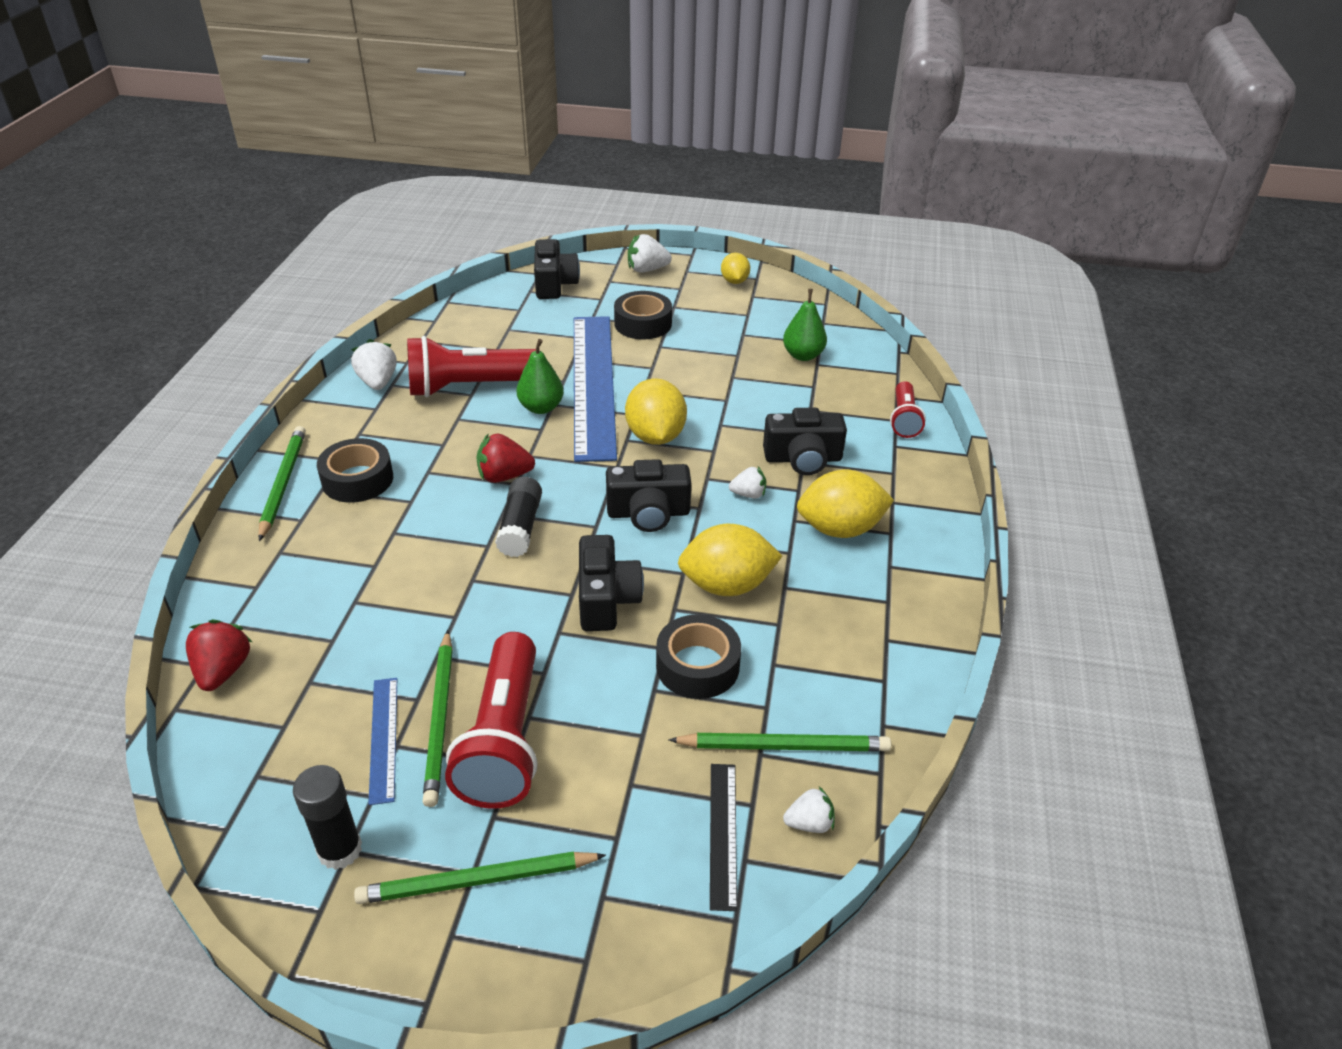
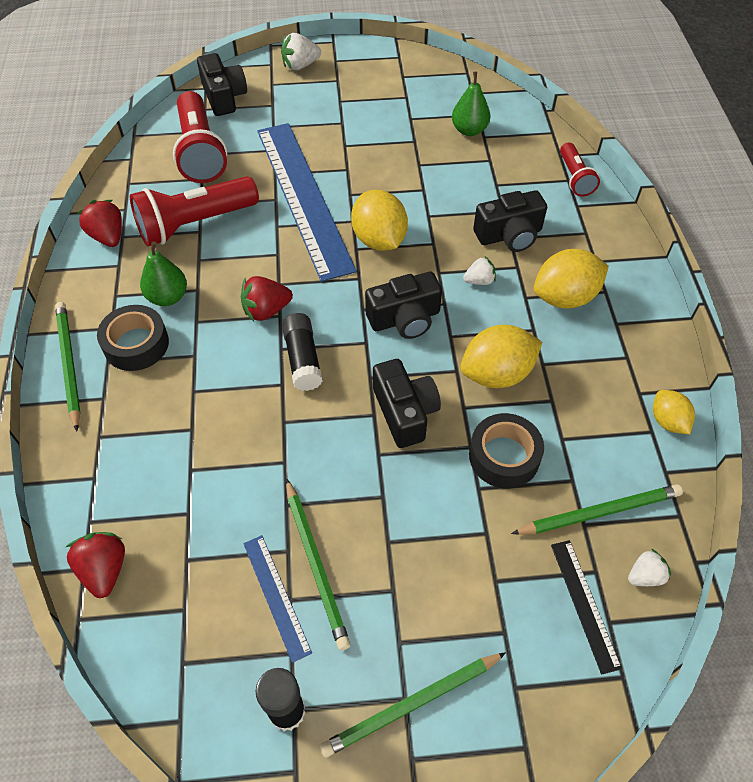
camera: 15 degrees left, 15 degrees up
(378, 382) = (108, 237): white strawberry -> red strawberry
(504, 739) = (377, 568): red flashlight -> red flashlight (200, 152)
(541, 408) = (268, 232): green pear -> green pear (168, 297)
(643, 324) = (320, 124): black tape -> none
(734, 281) = (381, 64): yellow lemon -> yellow lemon (667, 421)

